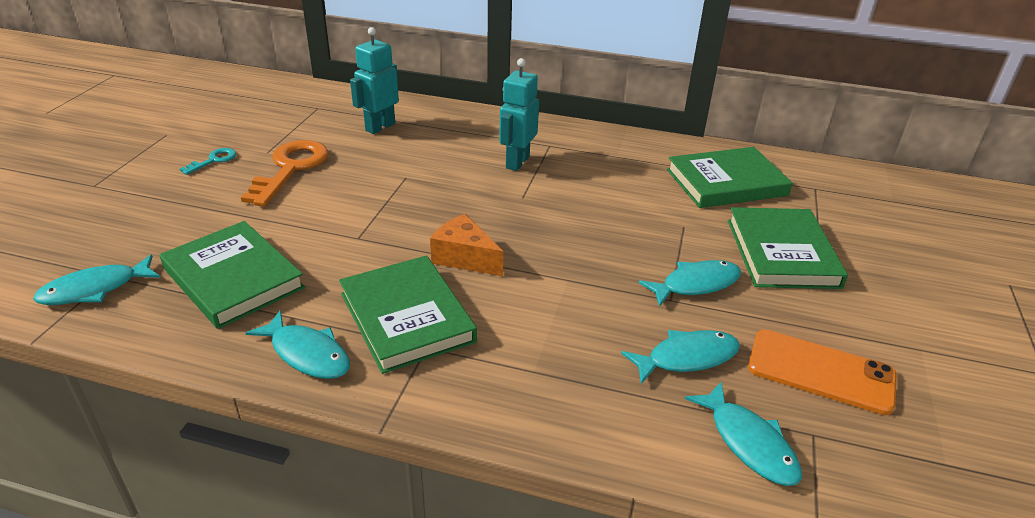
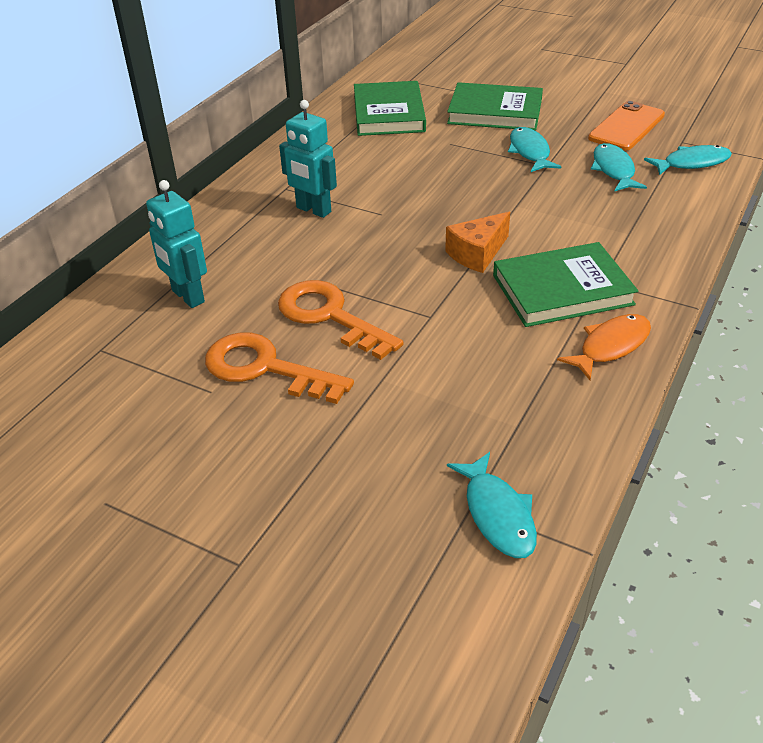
camera: 75 degrees left, 5 degrees up
(213, 160) = (214, 441): turquoise key -> none
(233, 278) = (490, 401): green book -> none
(307, 354) = (610, 346): turquoise fish -> orange fish
(356, 188) = (330, 316): none -> orange key

